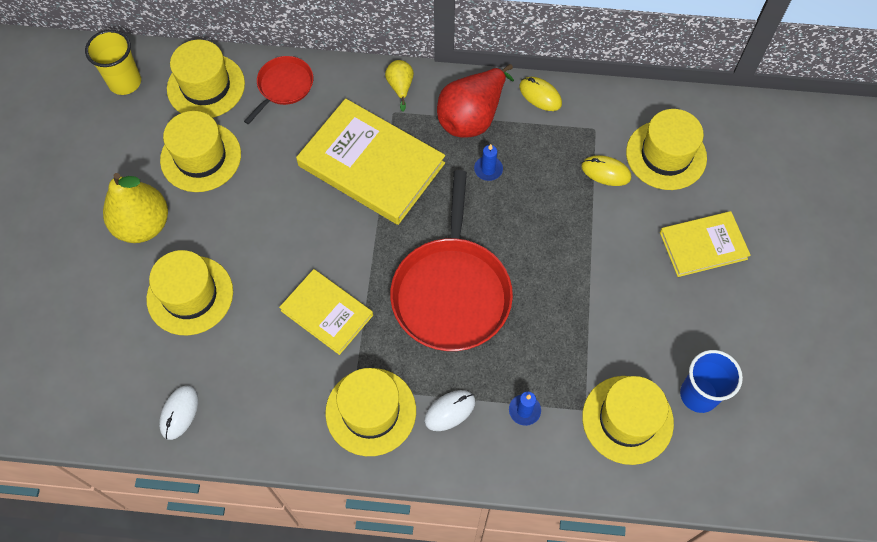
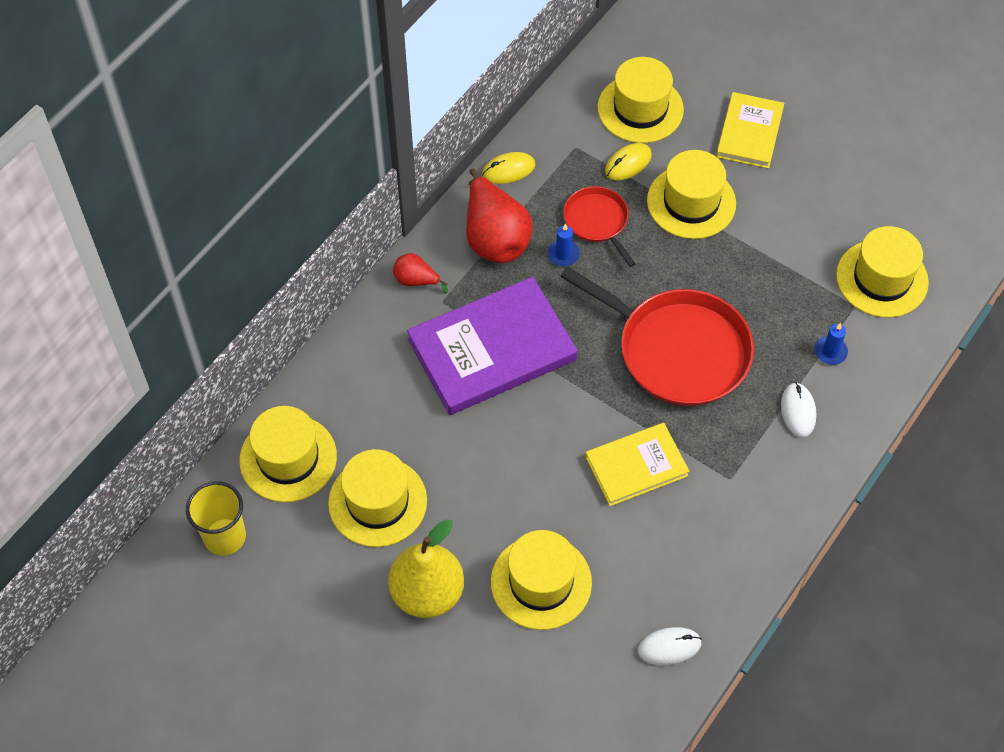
camera: 60 degrees left, 5 degrees down
(179, 413) = (669, 647): white mouse -> white mouse turned 60 degrees counterclockwise
(283, 86) = (341, 384): red pan -> red pan (597, 221)
(371, 164) = (492, 349): yellow book -> purple book
(371, 411) = (762, 476): yellow hat -> yellow hat (691, 202)
(400, 87) = (416, 280): yellow pear -> red pear
(698, 395) = (888, 215): blue cup -> none

